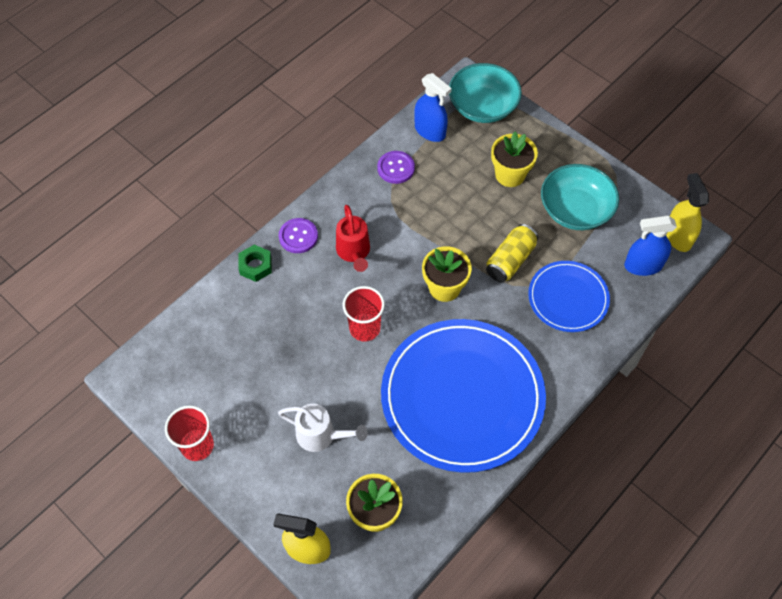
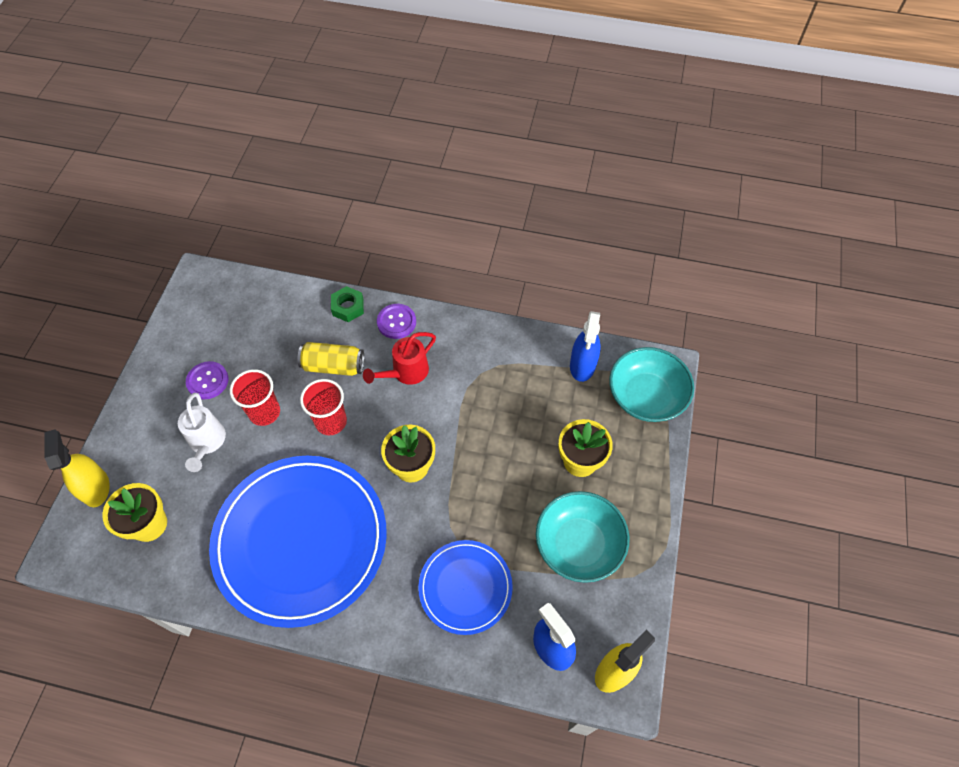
camera: 60 degrees right, 0 degrees up
(197, 446) = (157, 357): red cup -> red cup (264, 412)
(396, 168) = (520, 359): purple button -> purple button (207, 381)
(510, 260) = (477, 510): yellow can -> yellow can (333, 366)

